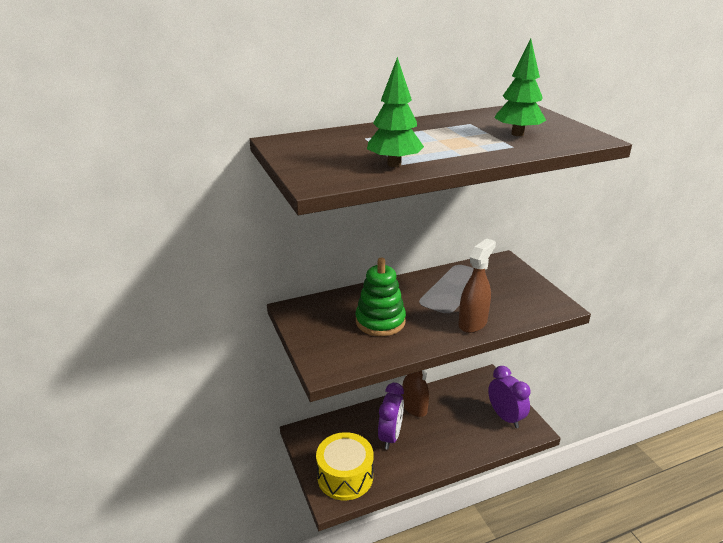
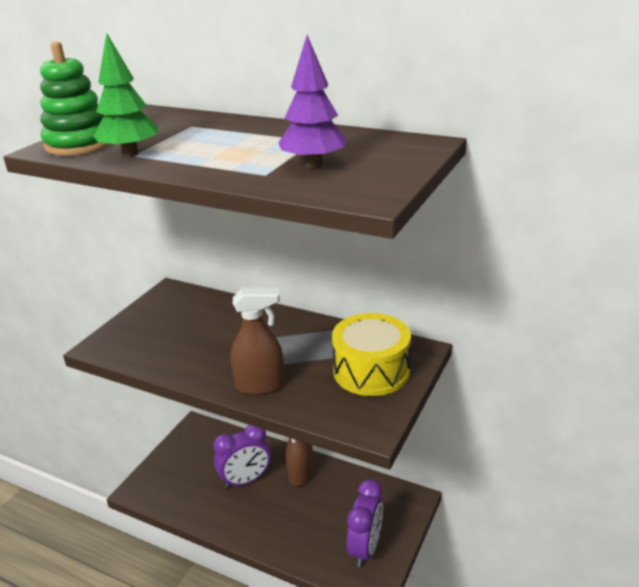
camera: 50 degrees right, 0 degrees up
(345, 476) = (170, 482): yellow drum -> yellow drum (371, 371)
(380, 321) = (200, 336): green stacking toy -> green stacking toy (79, 144)
(517, 134) = (313, 165): green tree -> purple tree

